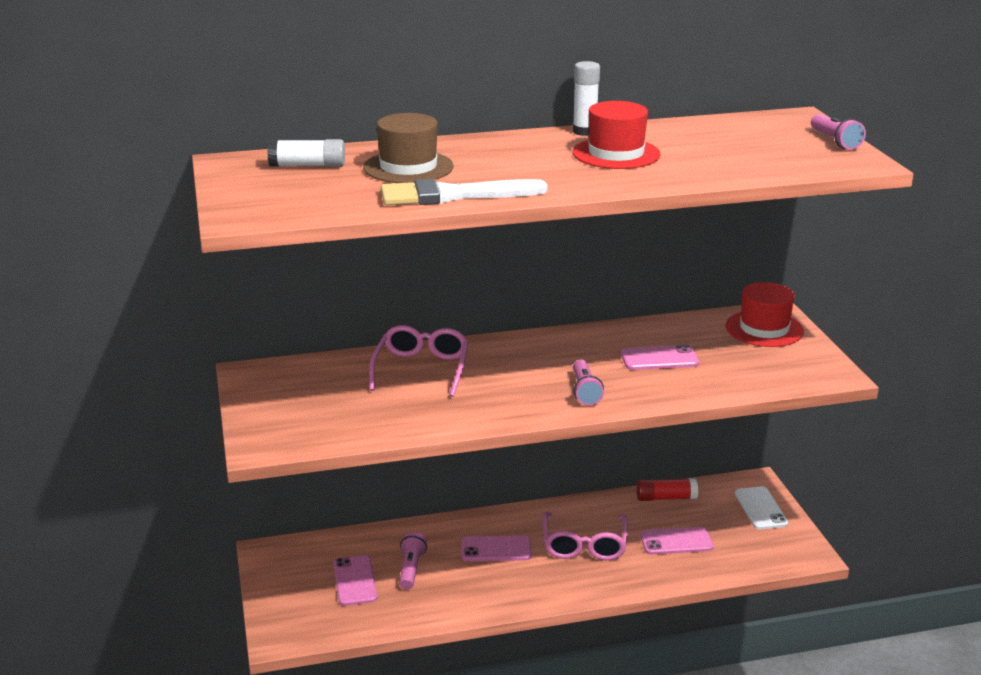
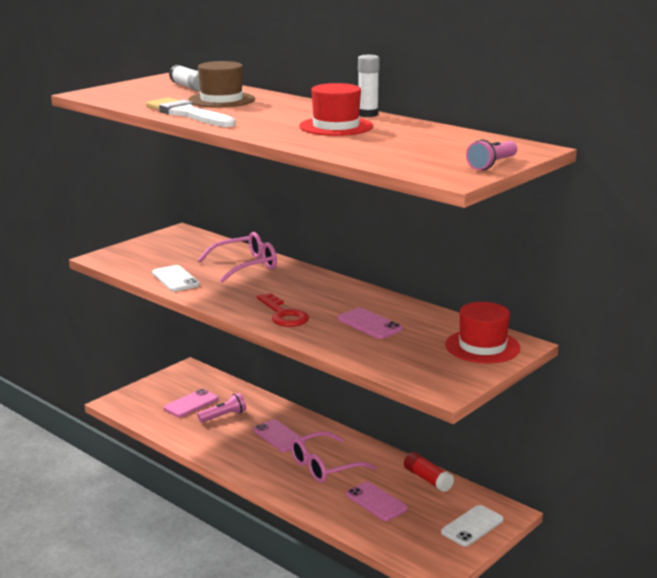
camera: 55 degrees right, 5 degrees down
(403, 420) = (175, 279): none -> white phone
(585, 391) = (283, 315): pink flashlight -> red key

